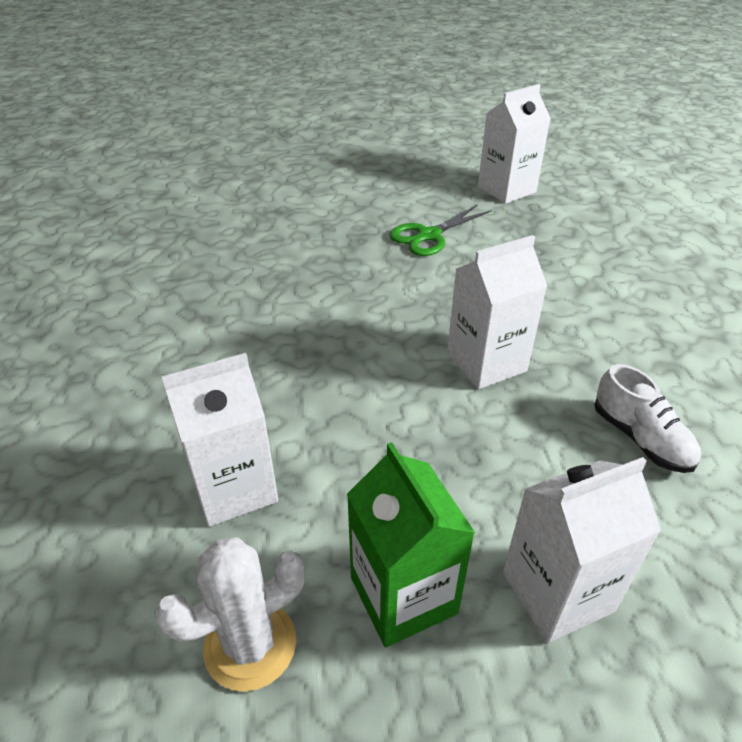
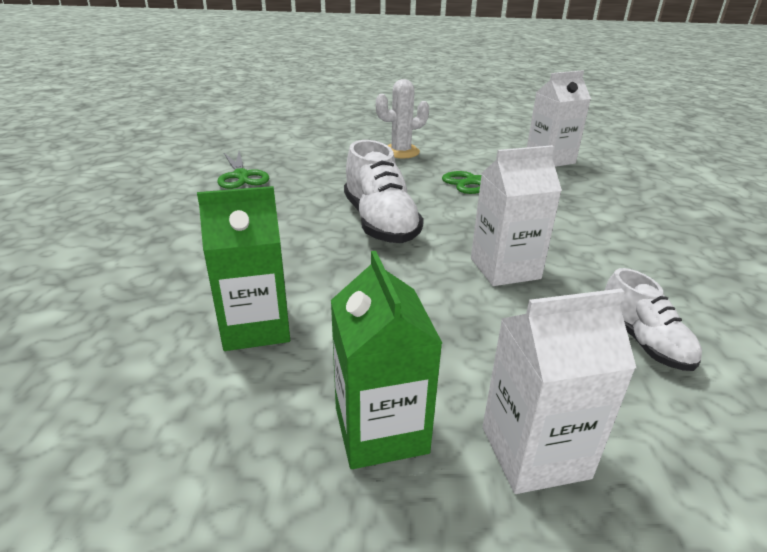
camera: 10 degrees right, 10 degrees down
(145, 262) = (241, 176): none -> green scissors
(234, 487) = (256, 327): white carton -> green carton
(250, 644) = (226, 445): white cactus -> white cactus (401, 152)
(333, 315) = (380, 223): none -> white shoe

